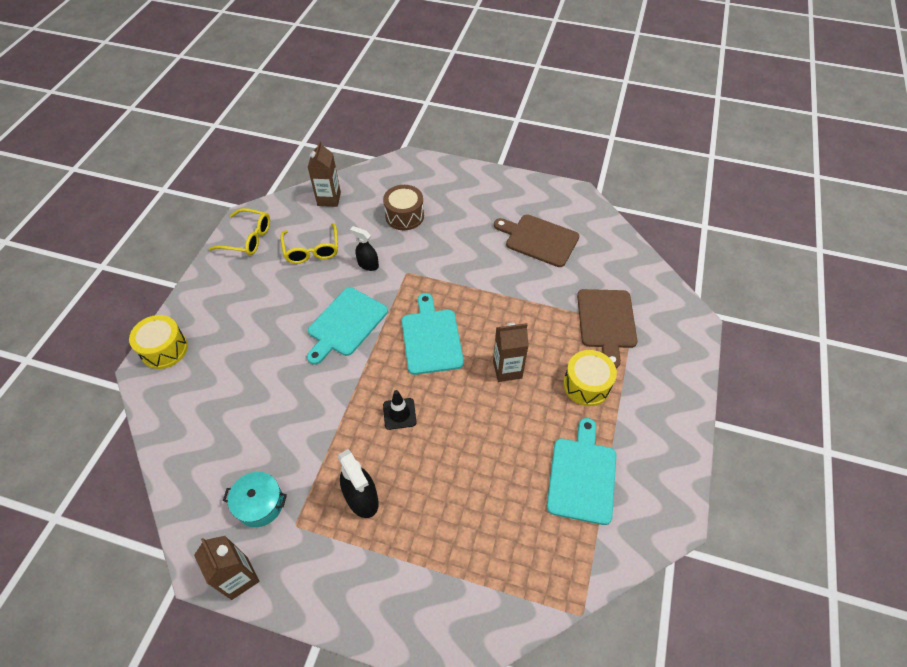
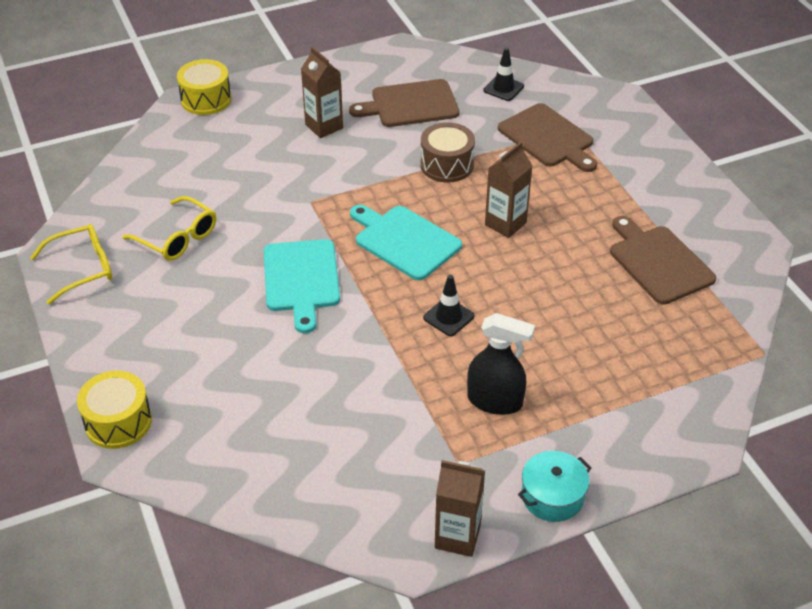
camera: 40 degrees left, 10 degrees down
(260, 504) = (403, 471): turquoise pot -> turquoise pot (552, 496)
(329, 199) = (136, 182): brown carton -> brown carton (324, 126)
(368, 265) = (259, 217): black spray bottle -> none
(404, 216) = (245, 154): brown drum -> brown drum (447, 165)
(582, 476) = (658, 262): turquoise cutting board -> brown cutting board
(586, 385) = (586, 195): yellow drum -> yellow drum (206, 99)
(615, 264) = (503, 88): none -> black traffic cone

